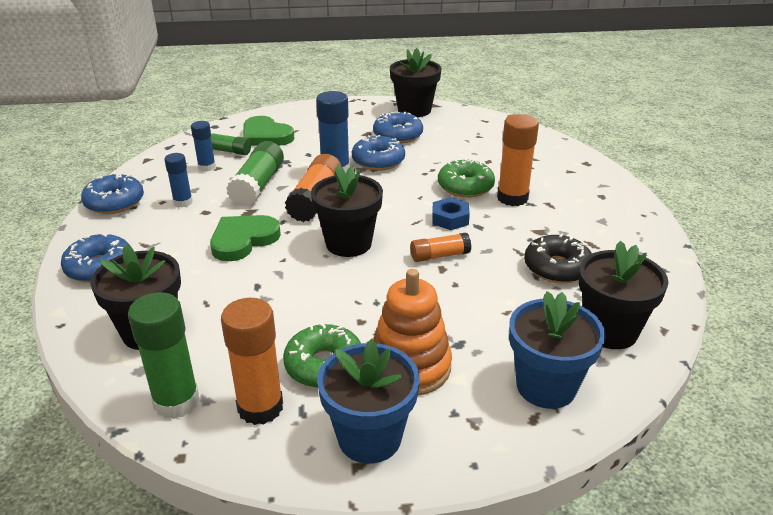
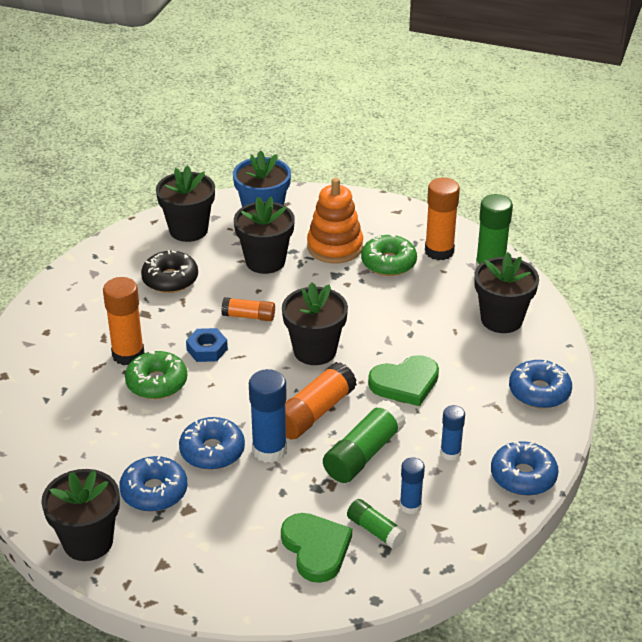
camera: 155 degrees left, 5 degrees up
(369, 438) = (383, 220): blue flower pot -> none
(478, 319) = (265, 261): none -> black flower pot

